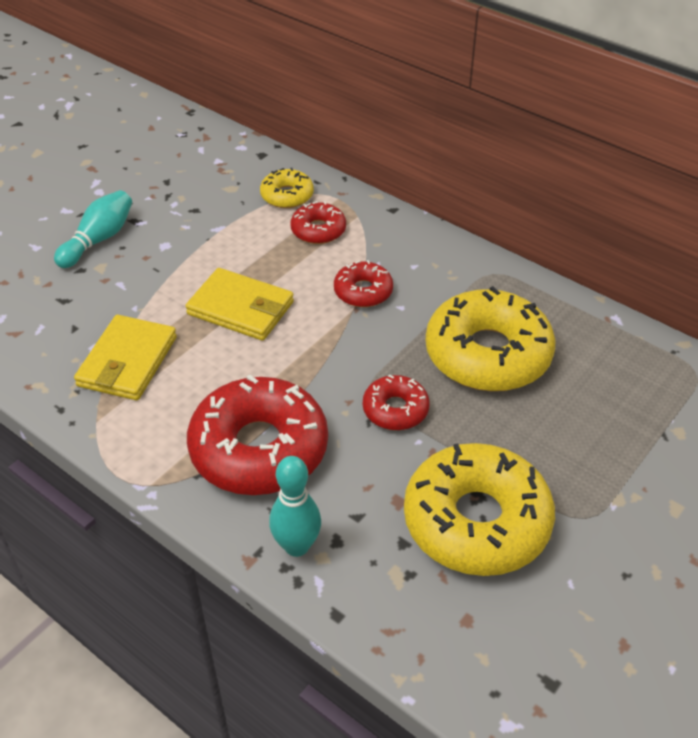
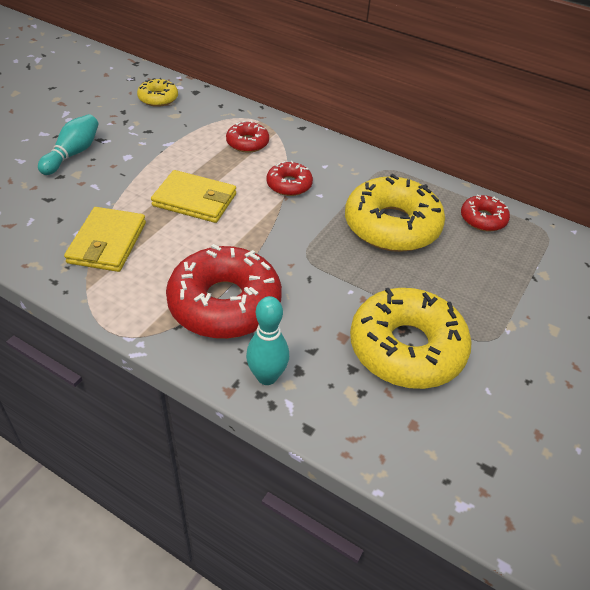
camera: 10 degrees left, 0 degrees up
(287, 195) = (219, 119): yellow donut -> yellow donut (158, 98)
(395, 409) = (328, 269): red donut -> red donut (483, 219)

